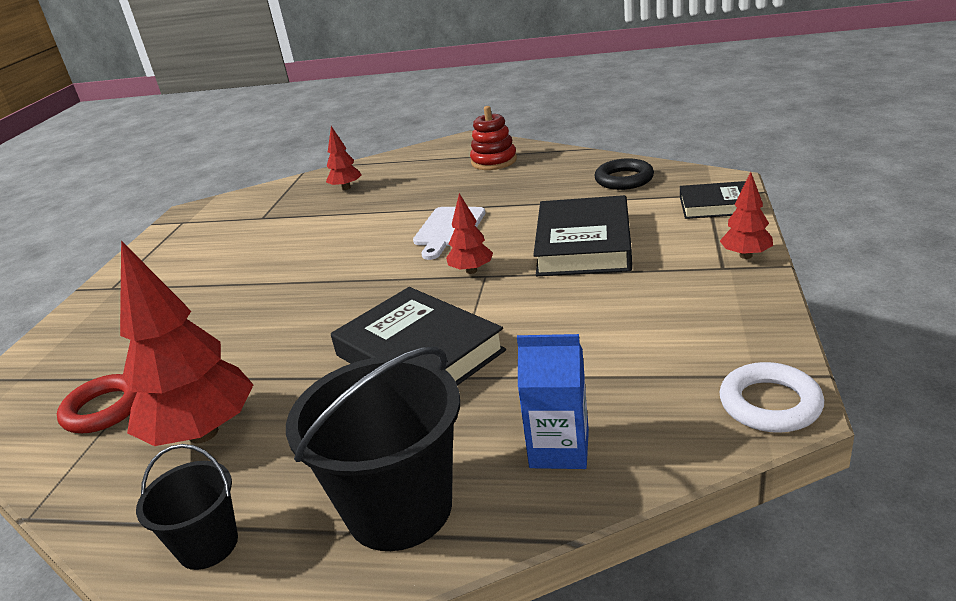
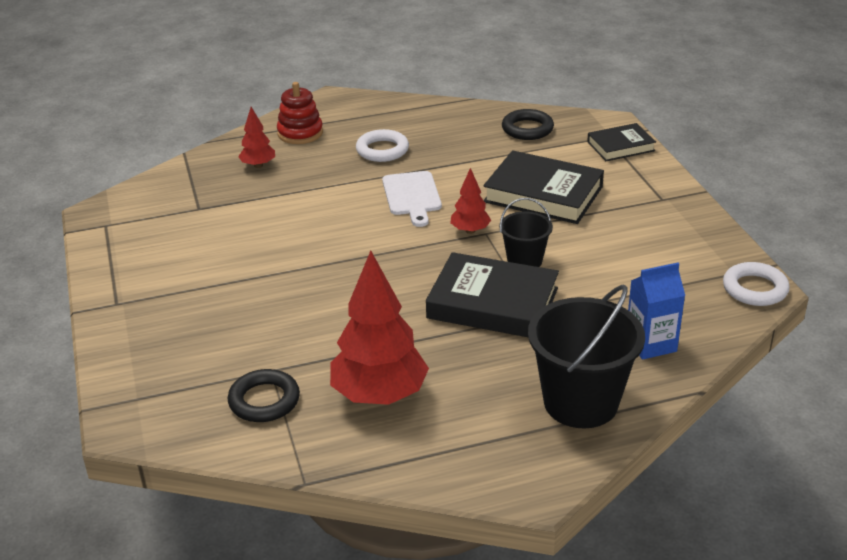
camera: 30 degrees left, 5 degrees up
(104, 409) = (264, 400): red ring -> black ring
(208, 545) = (472, 457): black bucket -> black bucket (524, 261)
(463, 185) = (382, 150): none -> white ring
(494, 161) = (388, 121): red stacking toy -> red stacking toy (300, 133)
(583, 244) = (543, 194): black book -> black book turned 45 degrees counterclockwise
(745, 255) = (671, 187): red tree -> none

